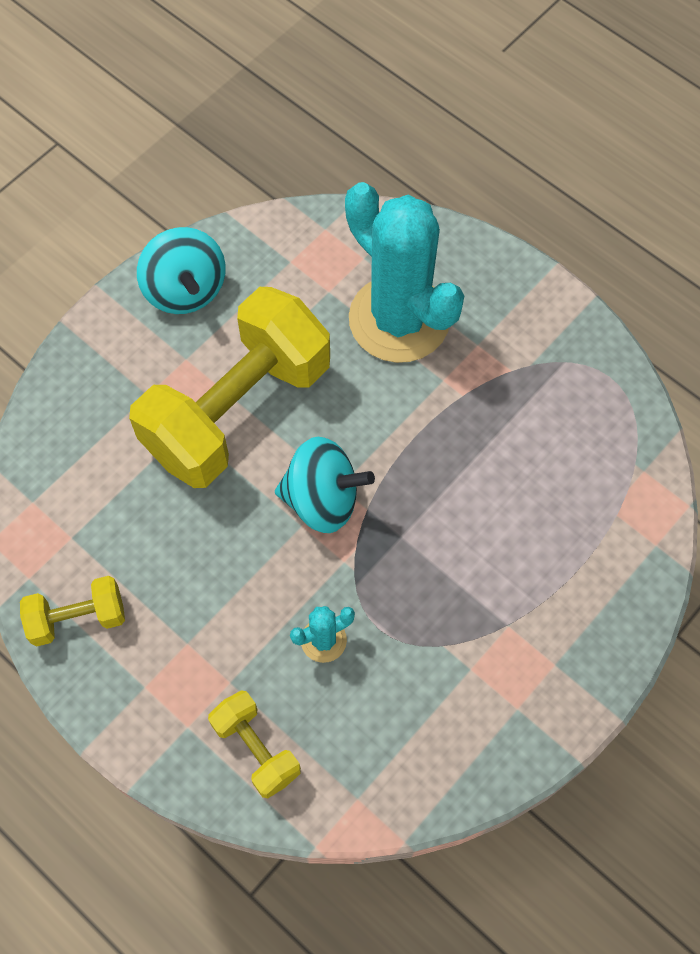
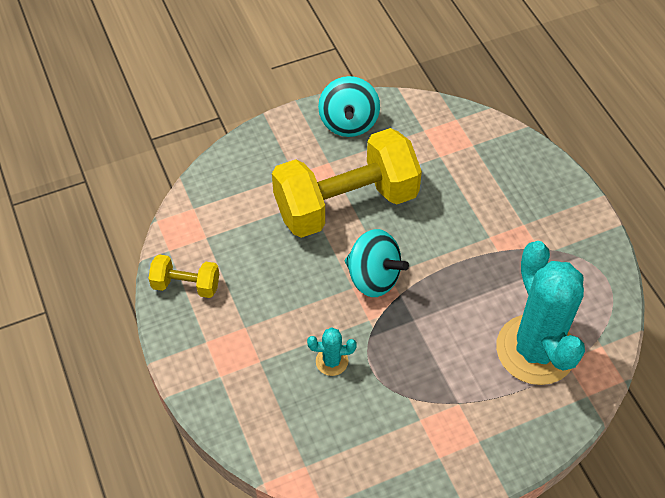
camera: 25 degrees right, 10 degrees down
(256, 749) = (256, 407): yellow dumbbell -> none
(399, 319) = (478, 189): turquoise cactus -> turquoise cactus (535, 350)

